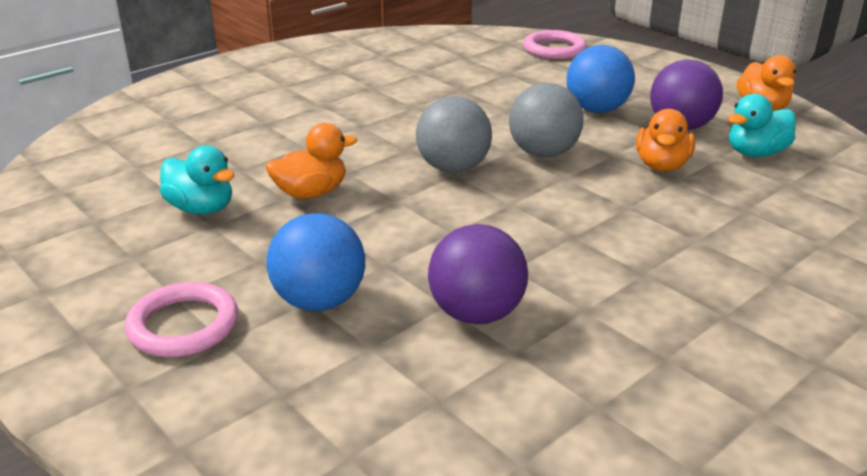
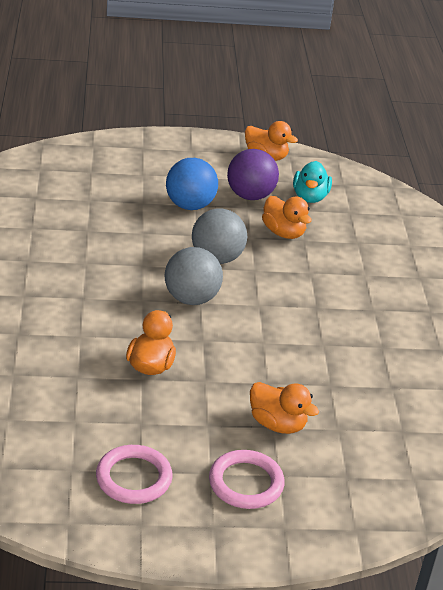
camera: 55 degrees left, 5 degrees up
(201, 208) = (113, 418): turquoise duck -> none
(319, 301) = (277, 424): blue ball -> orange duck
(476, 313) = (348, 380): purple ball -> none
(554, 49) = (80, 160): pink ring -> pink ring (134, 478)

